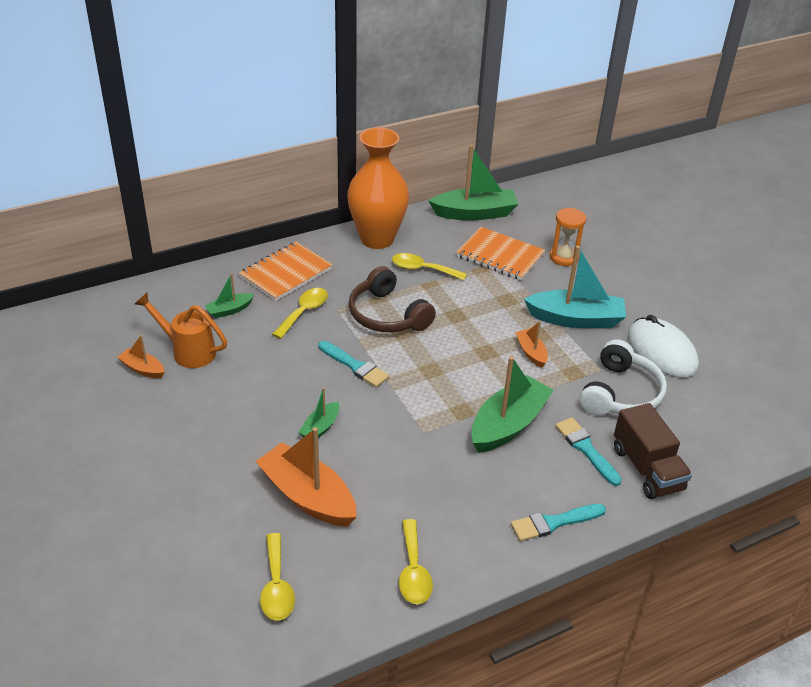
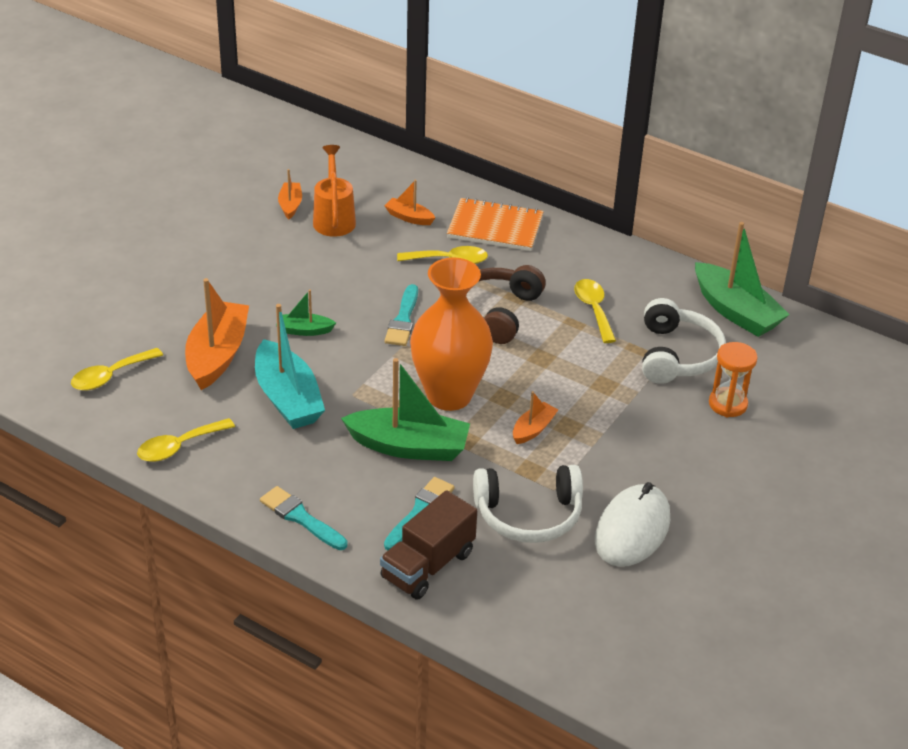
camera: 60 degrees right, 0 degrees up
(229, 310) = (409, 217): green boat -> orange boat
(377, 239) = (611, 261): orange vase -> orange vase (449, 395)
(500, 256) = (677, 355): orange notebook -> white headphones
(575, 319) = (623, 446): turquoise boat -> turquoise boat (287, 398)

